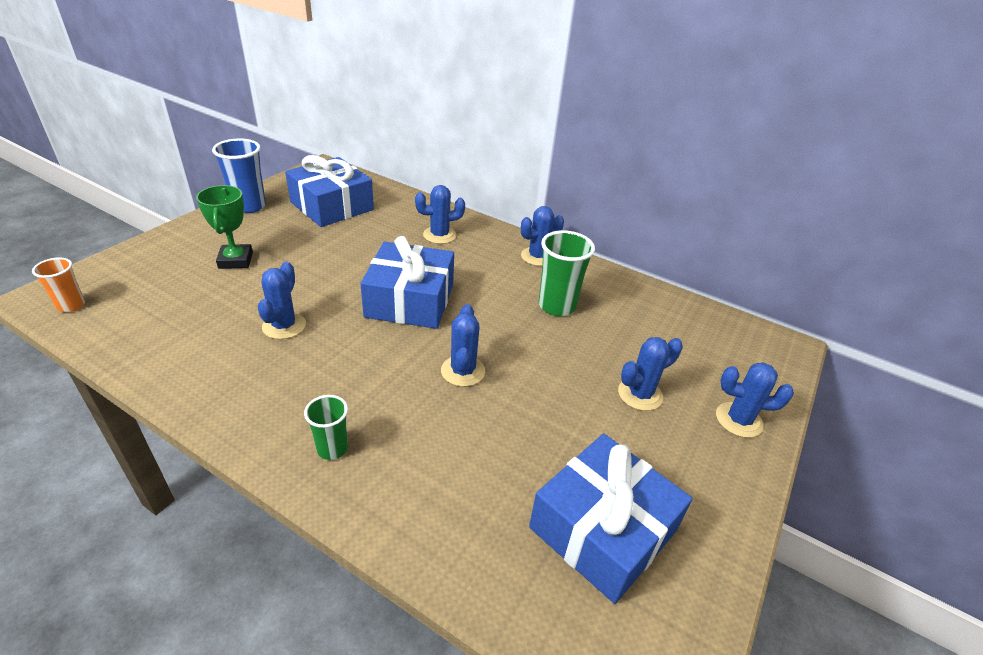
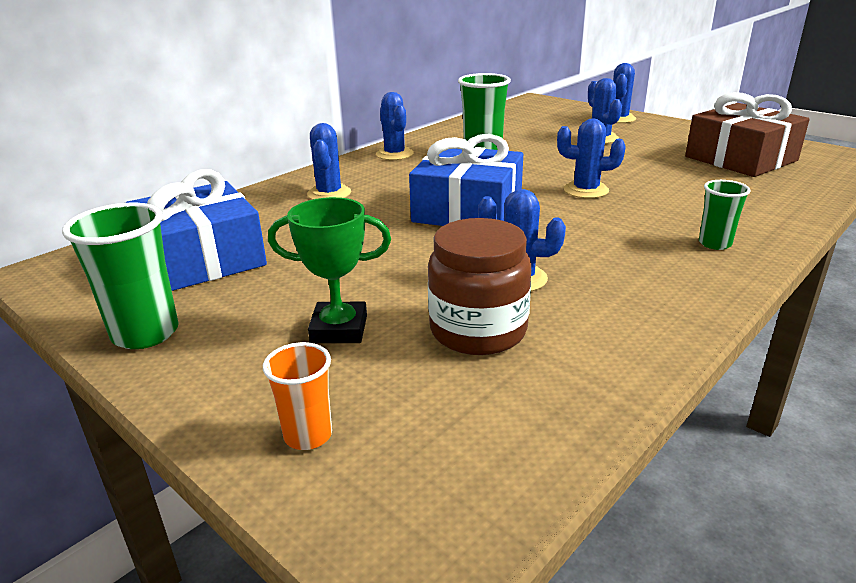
camera: 75 degrees left, 10 degrees down
(71, 305) = (455, 505): orange cup -> orange cup (308, 435)
(218, 309) = (478, 331): none -> brown jar
(249, 206) = (145, 333): blue cup -> green cup
(602, 529) = (740, 159): blue gift -> brown gift

